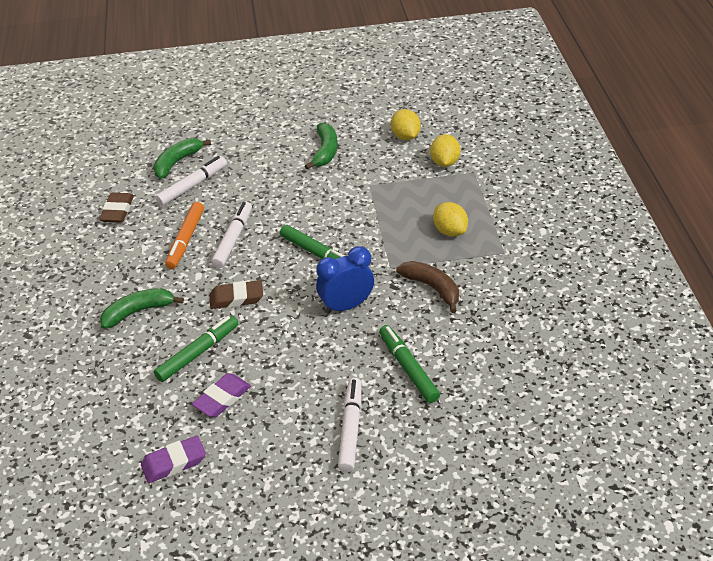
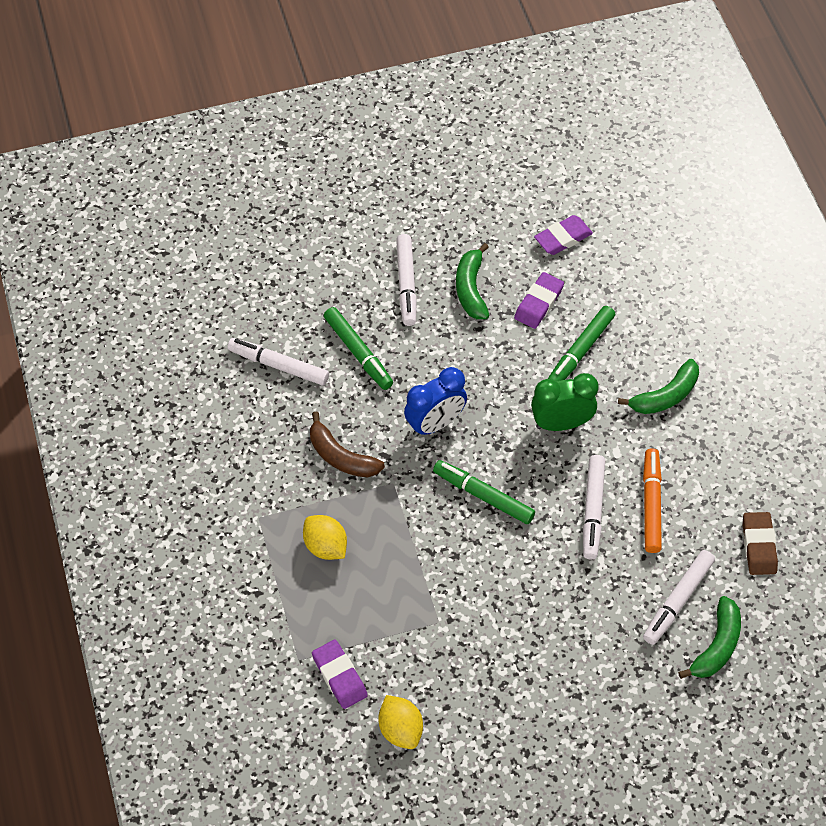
camera: 170 degrees right, 15 degrees up
(236, 298) = (561, 423): brown eraser -> green clock
(325, 151) = (512, 686): green banana -> green banana (471, 289)
(444, 162) = (339, 676): yellow lemon -> purple eraser
(486, 363) = (278, 365): none -> white marker

